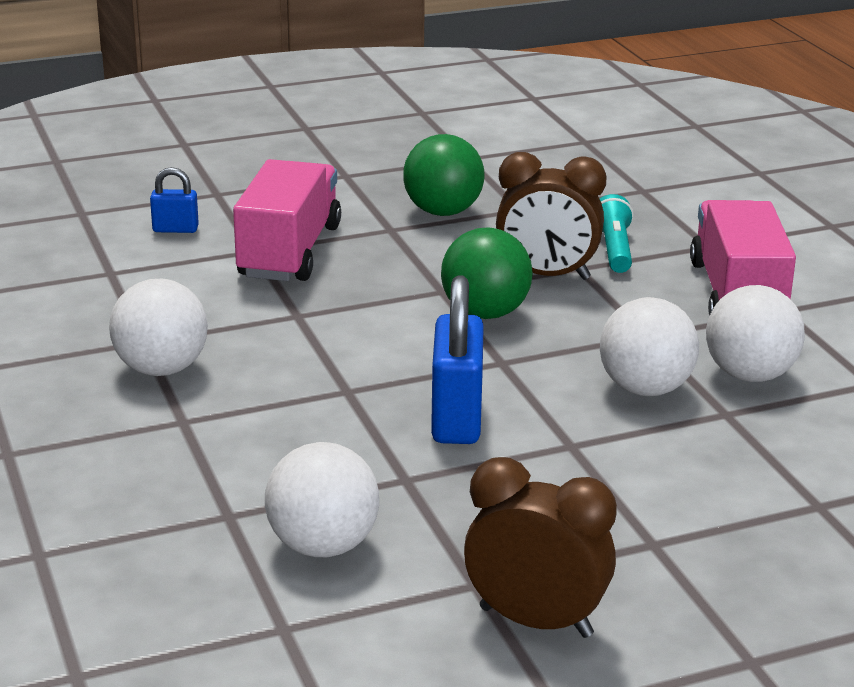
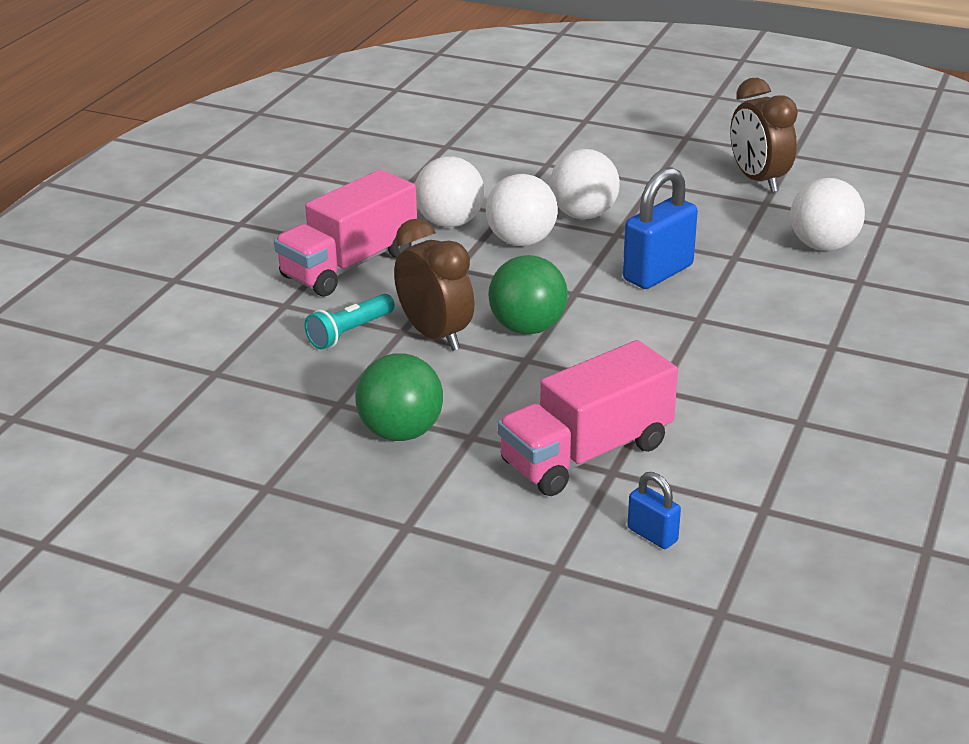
camera: 135 degrees left, 5 degrees up
(161, 369) = (810, 390): white ball -> white ball (583, 215)

